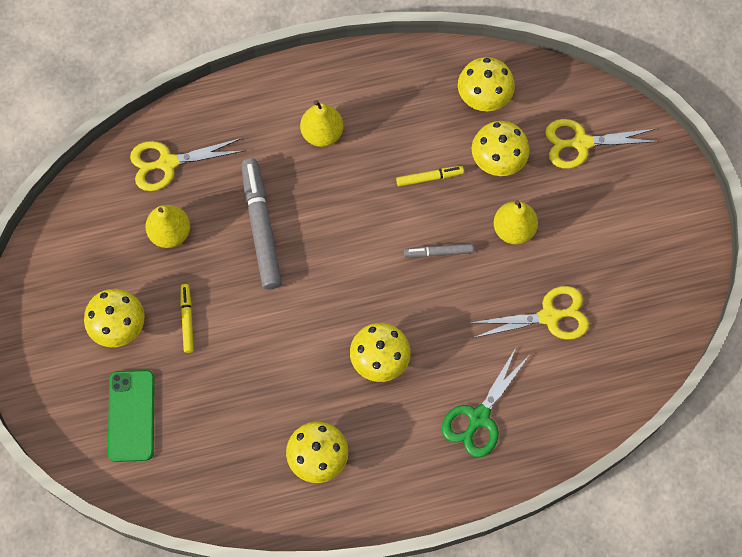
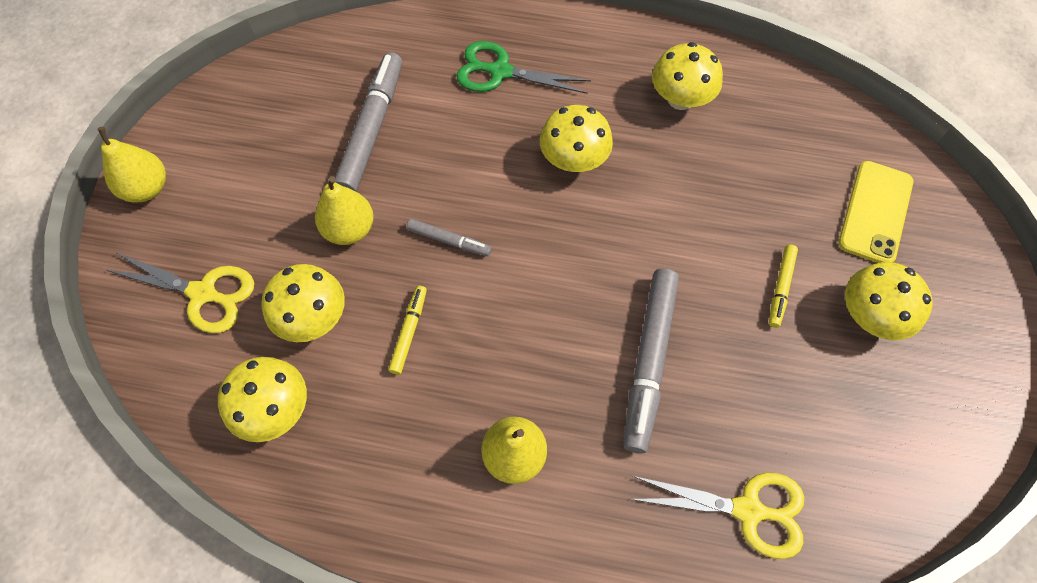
camera: 155 degrees left, 5 degrees down
(131, 416) = (875, 212): green phone -> yellow phone
(170, 233) = (772, 405): yellow pear -> yellow pear (147, 188)
(429, 178) = (409, 332): yellow marker -> yellow marker turned 90 degrees clockwise
(479, 417) = (500, 72): green scissors -> green scissors turned 135 degrees counterclockwise
(549, 316) = (372, 129): yellow scissors -> grey marker

